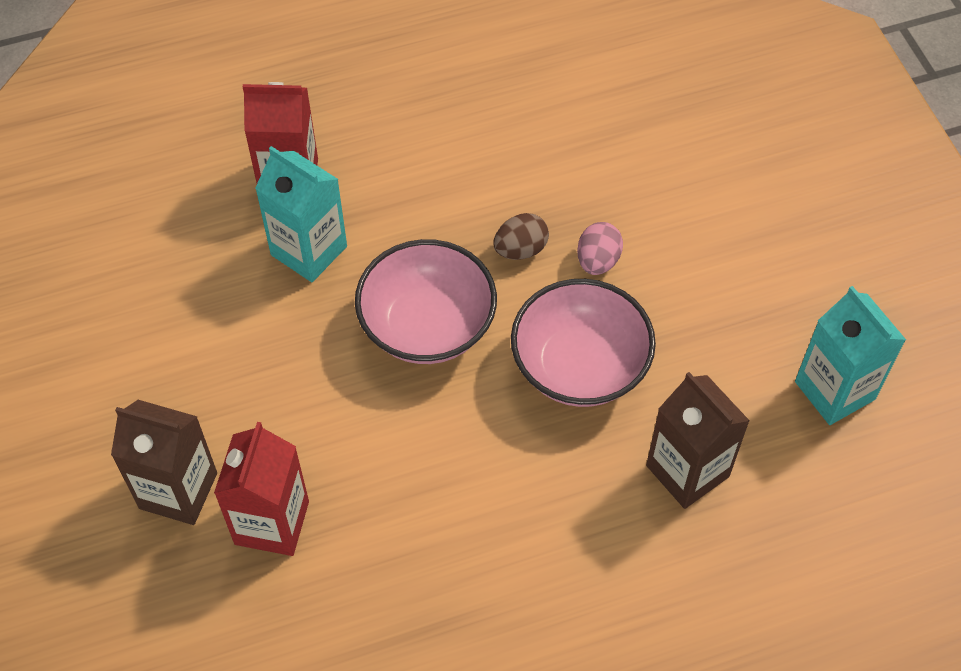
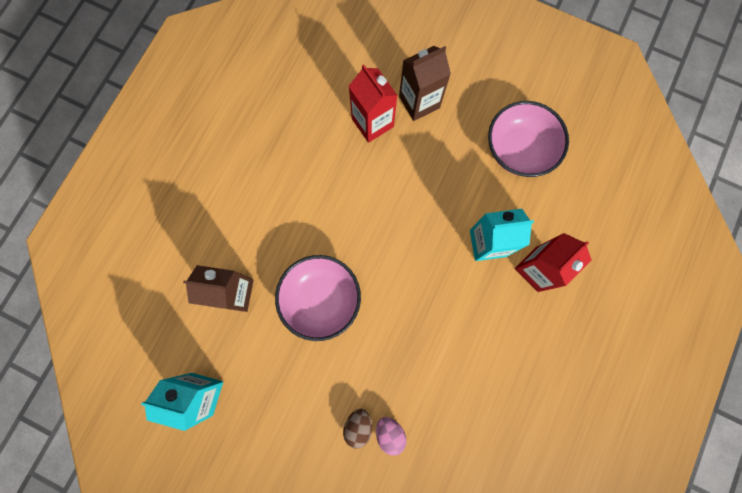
camera: 135 degrees right, 20 degrees up
(427, 325) = (401, 256): pink bowl -> pink bowl (519, 149)
(520, 249) = (401, 333): brown egg -> brown egg (358, 425)
(598, 261) = (362, 361): pink egg -> pink egg (390, 433)

